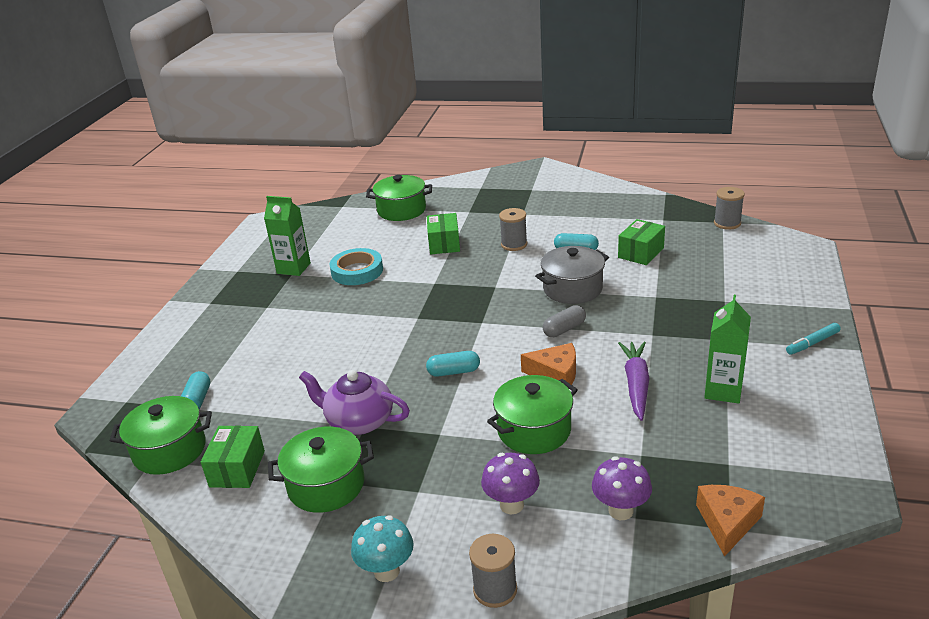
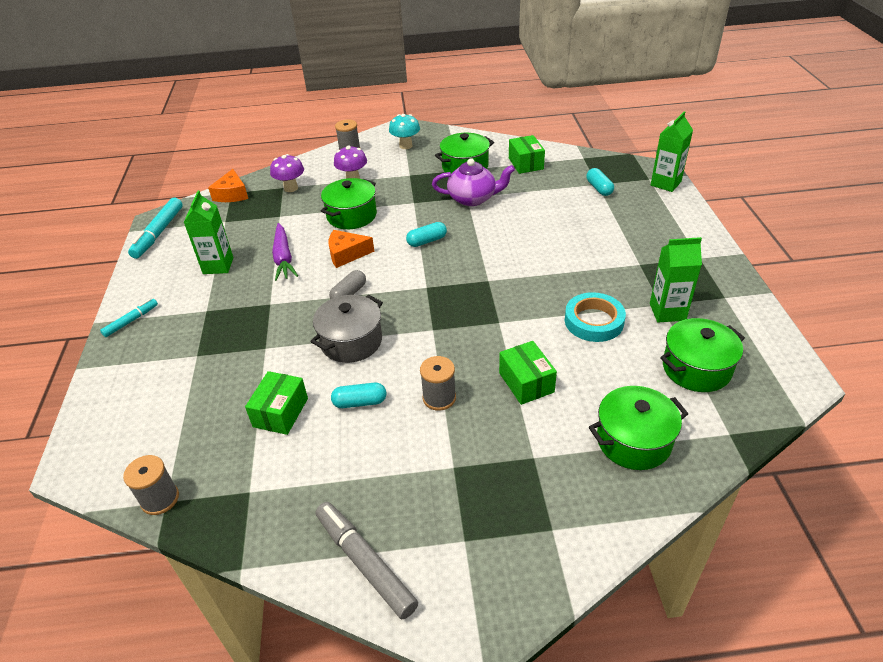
camera: 160 degrees right, 10 degrees up
(119, 389) = (665, 183): none -> green carton
(169, 450) = (579, 163): green pot -> green pot (696, 368)
(591, 188) = (365, 563): none -> grey marker
(834, 464) = (159, 233): none -> turquoise marker

